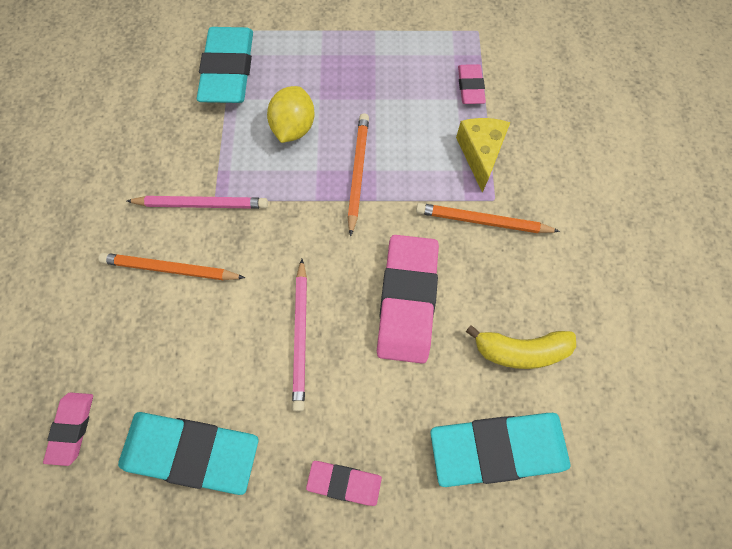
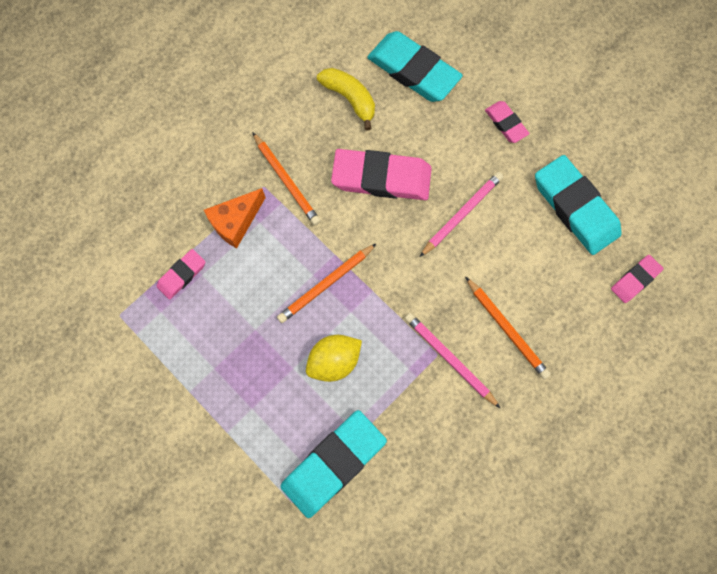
camera: 135 degrees left, 5 degrees up
(407, 300) = (381, 178): pink eraser -> pink eraser turned 45 degrees clockwise
(480, 154) = (236, 222): yellow cheese -> orange cheese

